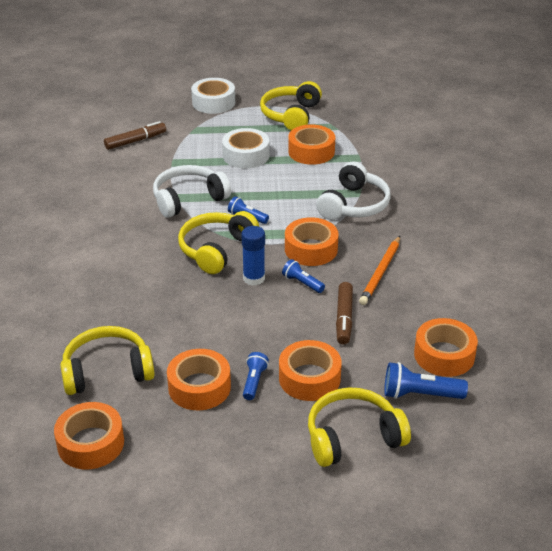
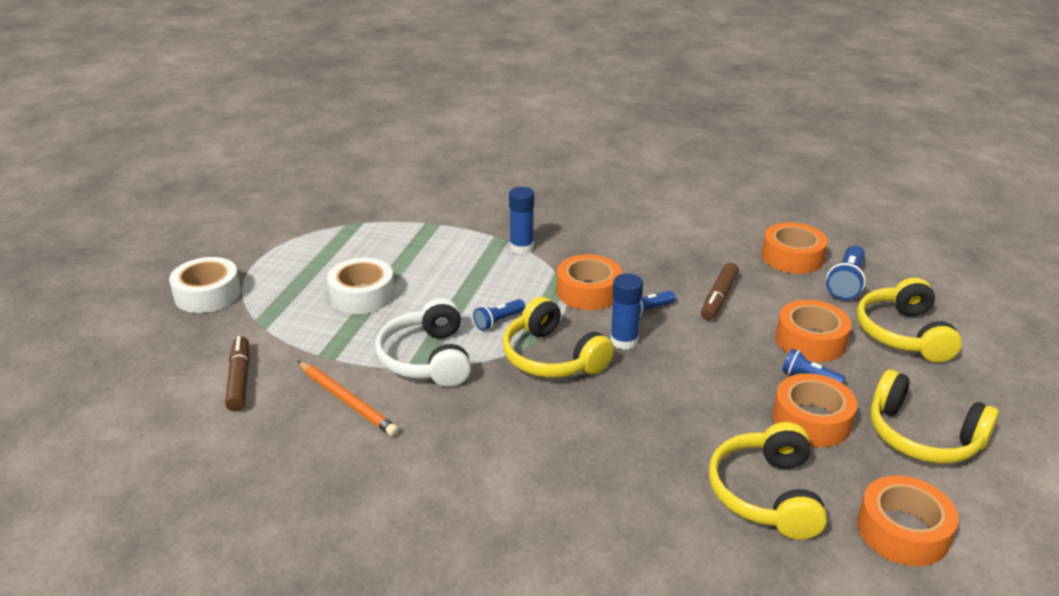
camera: 70 degrees left, 5 degrees down
(291, 115) = (301, 245): yellow headphones -> yellow headphones (922, 436)
(311, 151) = (394, 249): orange tape -> none
(344, 318) = (719, 298): brown marker -> brown marker turned 90 degrees clockwise
(354, 205) = (521, 247): white headphones -> blue glue stick
(380, 272) = (651, 260): orange pencil -> orange pencil (347, 401)

